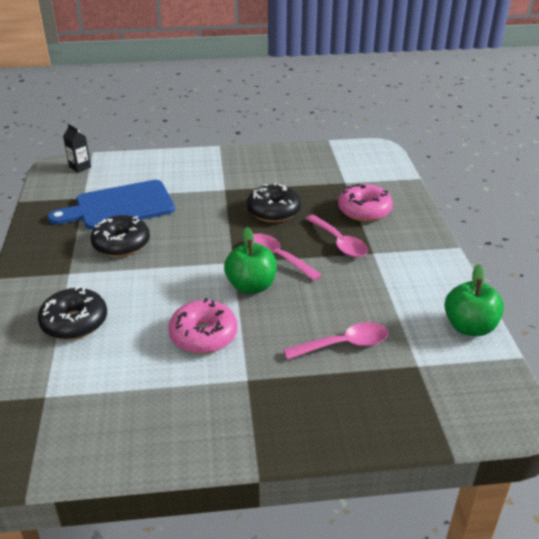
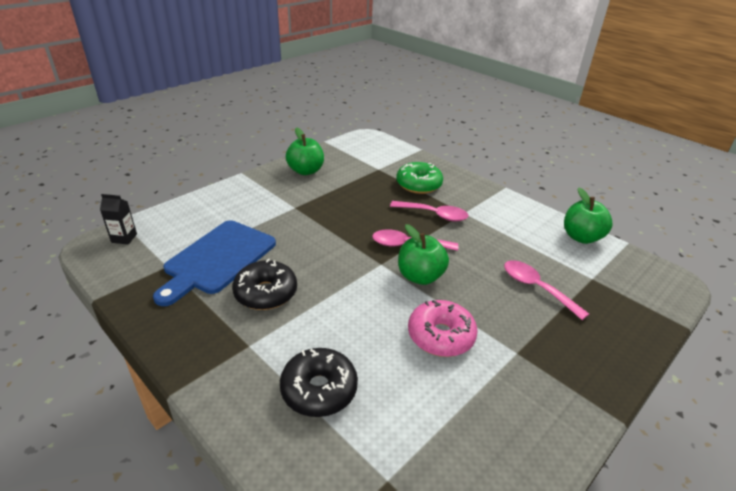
camera: 40 degrees left, 0 degrees up
(273, 211) = (357, 210): black donut -> none
(274, 162) = (306, 171): none -> green apple
(344, 344) = (536, 288): pink spoon -> pink spoon turned 75 degrees counterclockwise
(364, 211) = (418, 185): pink donut -> green donut

